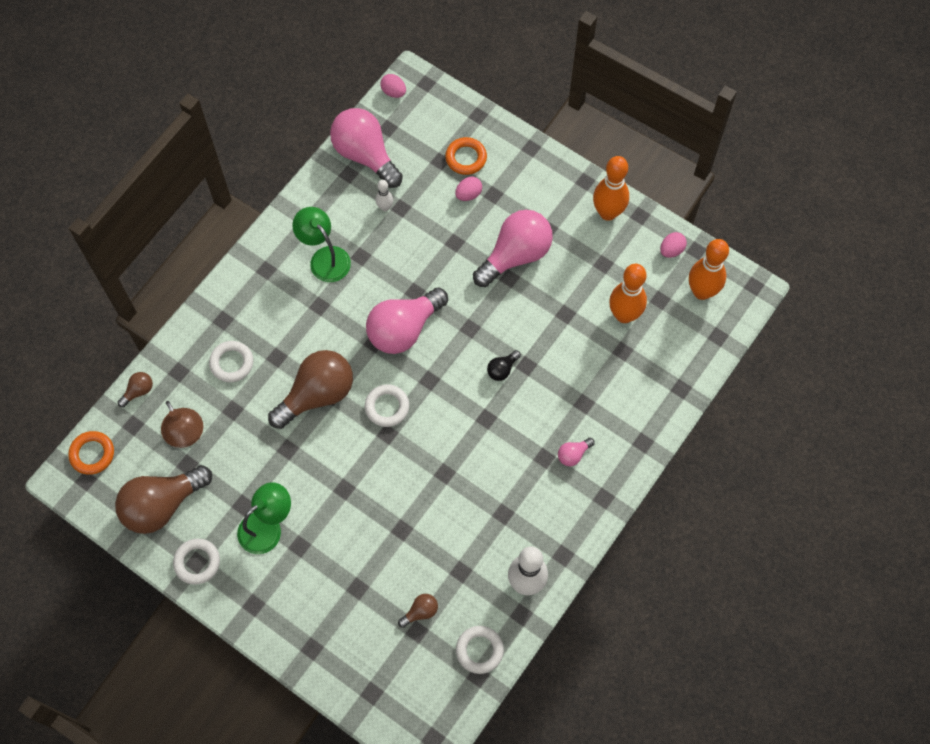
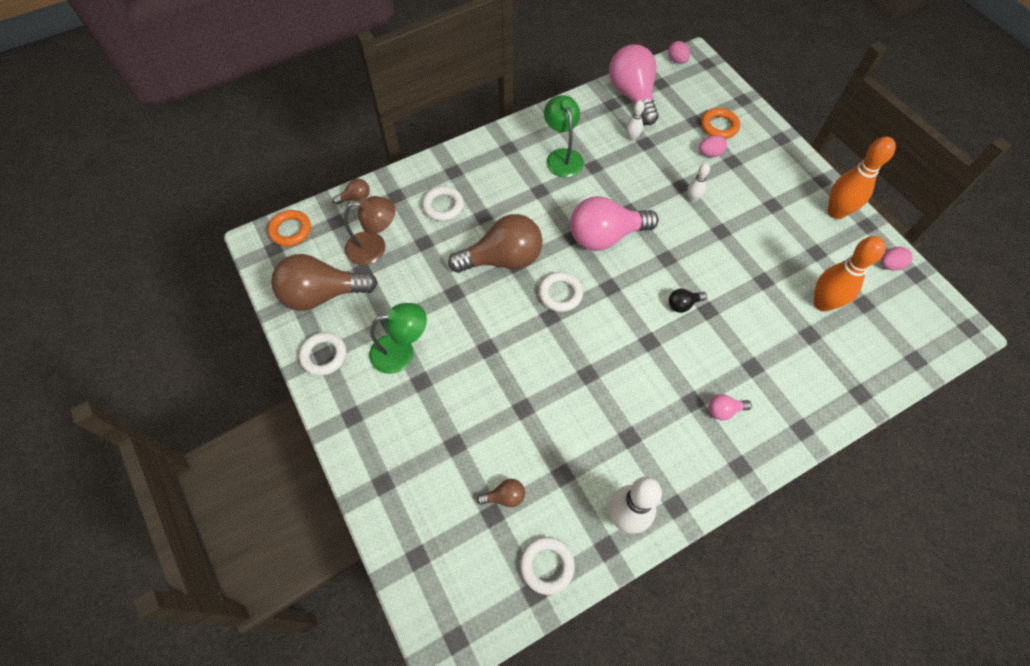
camera: 25 degrees right, 5 degrees down
(187, 436) = (374, 247): brown lamp -> brown lamp turned 90 degrees counterclockwise
(470, 253) = (692, 199): none -> white bowling pin
(515, 255) = (734, 215): pink light bulb -> none
(701, 291) = (910, 312): orange bowling pin -> none

